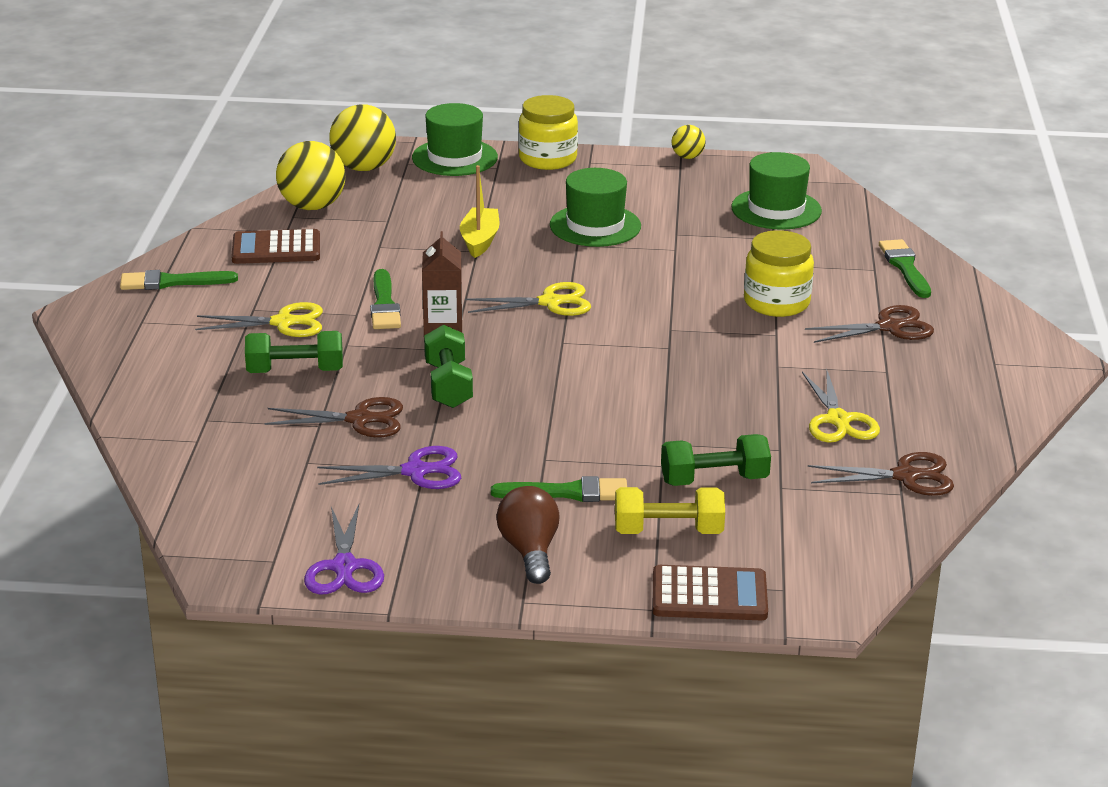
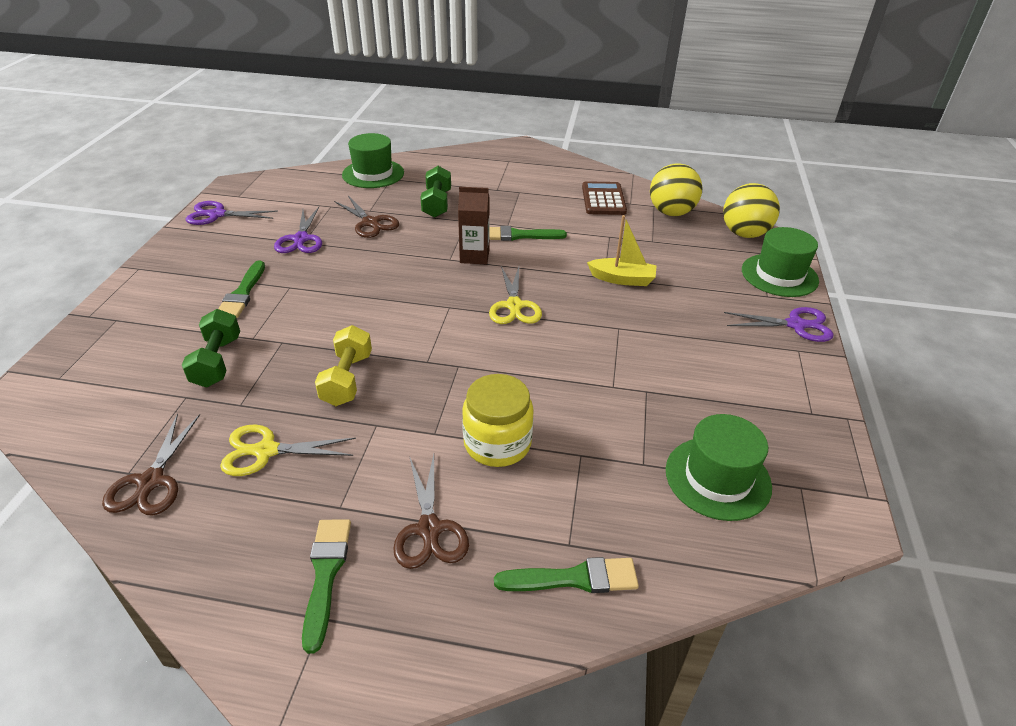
camera: 95 degrees right, 10 degrees up
(171, 282) = (557, 168): green brush -> green brush (326, 574)
(283, 322) = (499, 201): yellow scissors -> none
(359, 419) = (370, 223): brown scissors -> brown scissors turned 45 degrees counterclockwise
(448, 385) = (401, 255): green dumbbell -> none
(530, 551) = (187, 274): brown light bulb -> none
(547, 159) = (795, 325): yellow jar -> purple scissors
(595, 226) = (657, 341): green hat -> green hat (373, 174)
(668, 531) = (168, 332): yellow dumbbell -> yellow dumbbell (347, 379)
(687, 157) = (837, 421): yellow ball -> none
(709, 595) = (82, 341): brown calculator -> none

